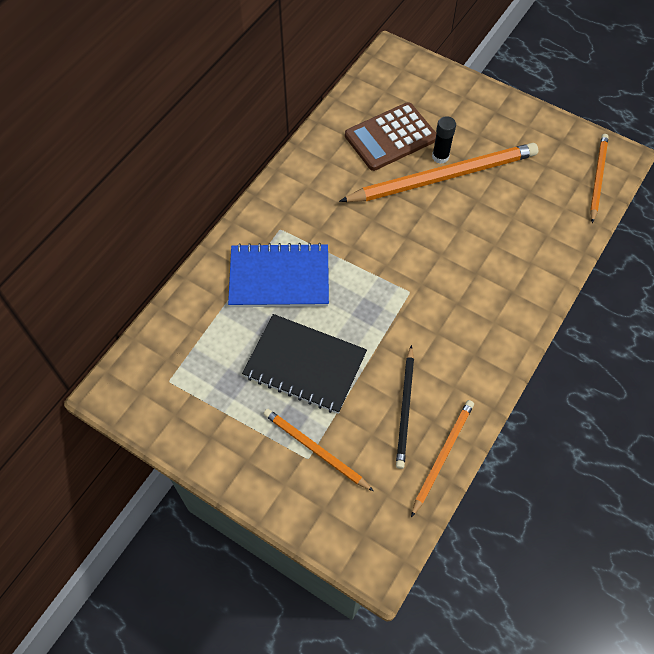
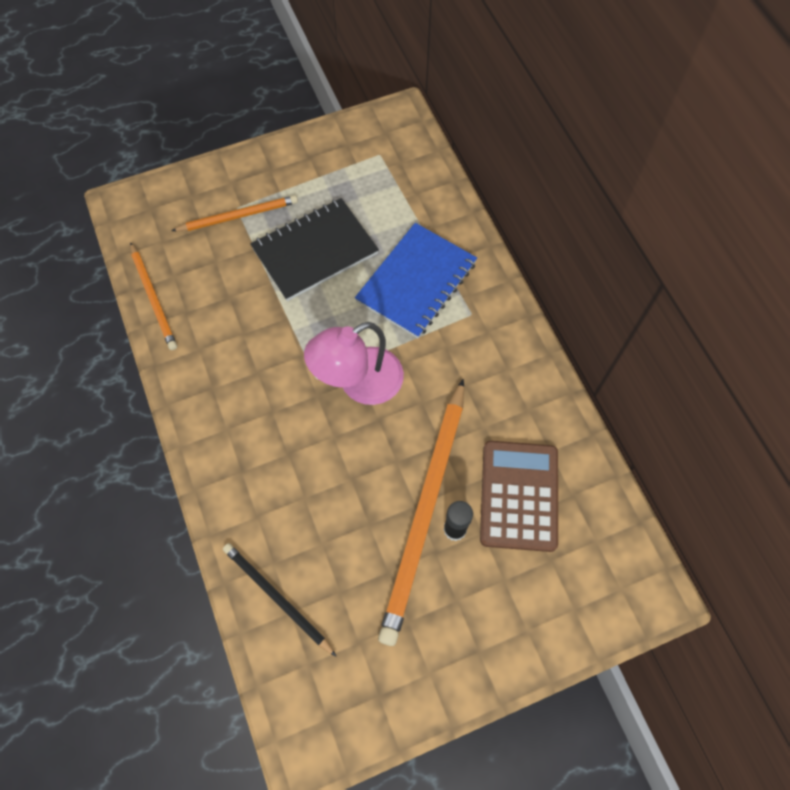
camera: 125 degrees right, 5 degrees up
(391, 263) = (359, 383): none -> pink lamp
(405, 408) = (214, 298): black pencil -> black pencil (277, 597)
(598, 178) = (298, 691): orange pencil -> none

